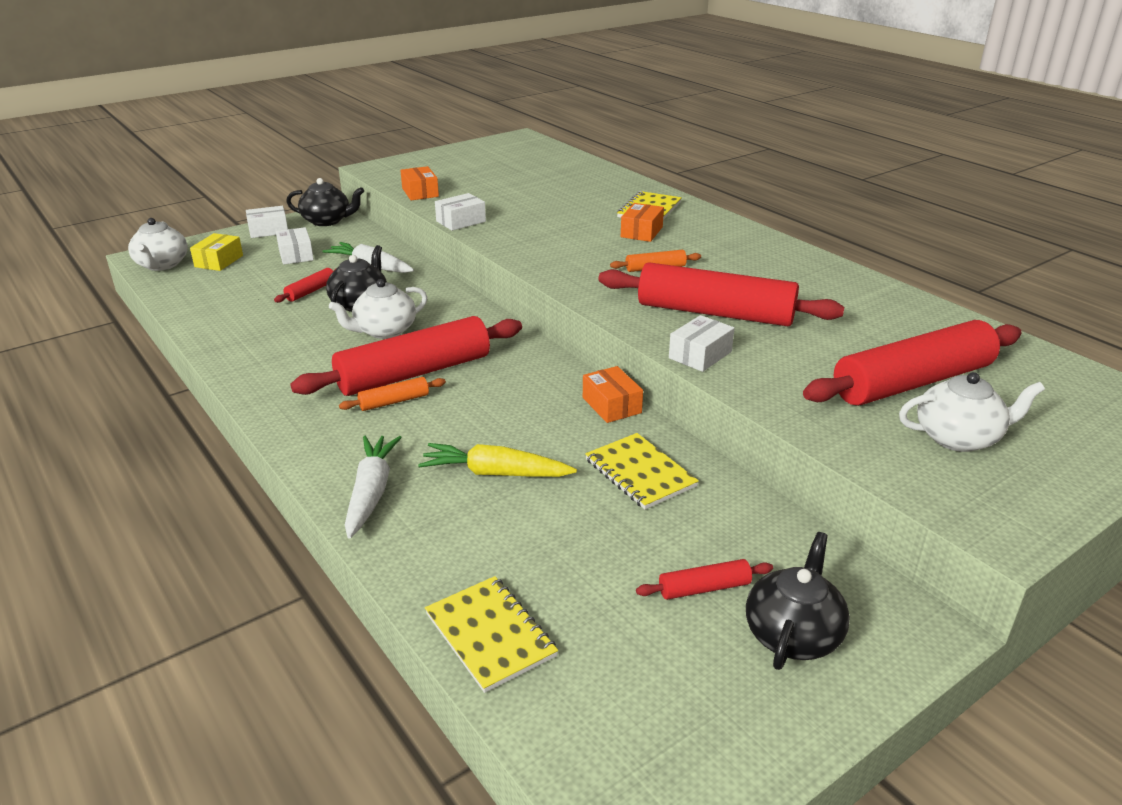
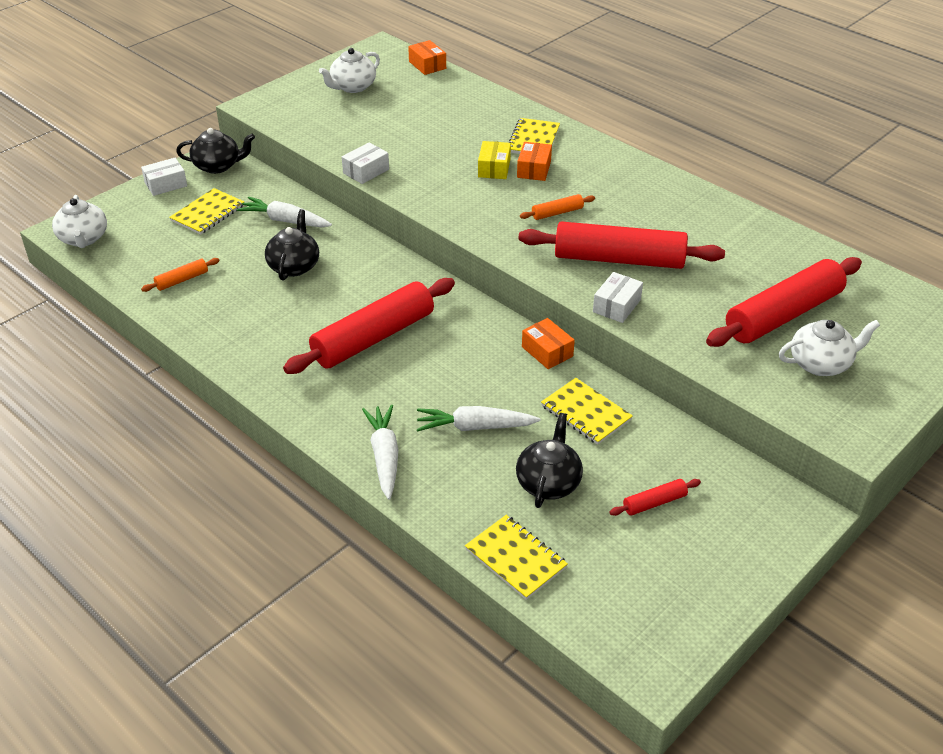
camera: 10 degrees left, 10 degrees up
(219, 261) = (137, 228): yellow box -> yellow box (494, 168)
(296, 255) = (208, 213): white box -> yellow notebook
(311, 291) = (242, 256): red rolling pin -> none
(384, 331) = (329, 295): white teapot -> white teapot (352, 87)
(394, 401) = (368, 369): orange rolling pin -> orange rolling pin (182, 280)
(420, 192) = (312, 136): orange box -> orange box (427, 65)
(495, 473) = (474, 427): yellow carrot -> white carrot
(793, 634) = (721, 529): black teapot -> black teapot (548, 482)

